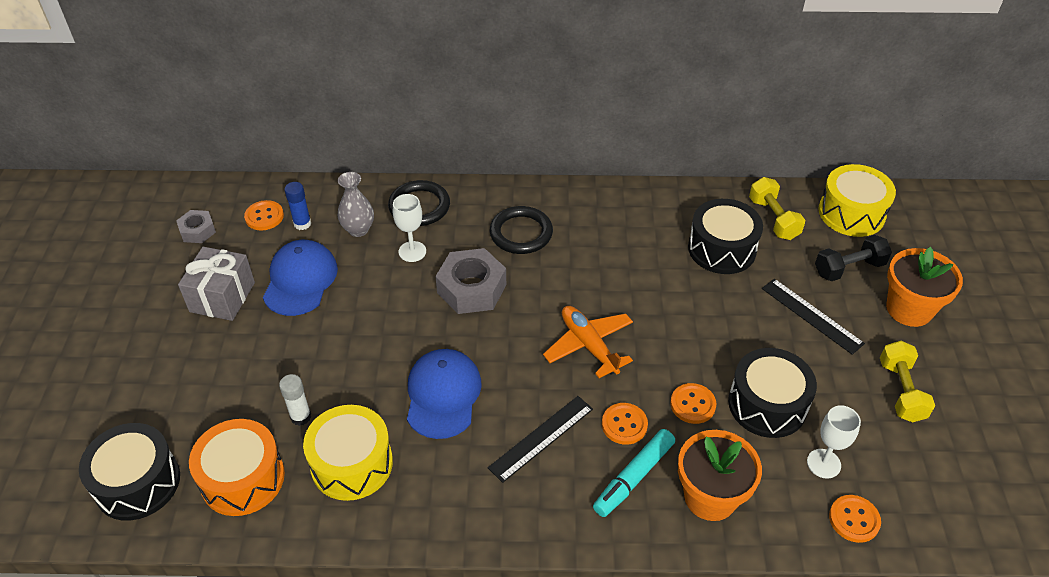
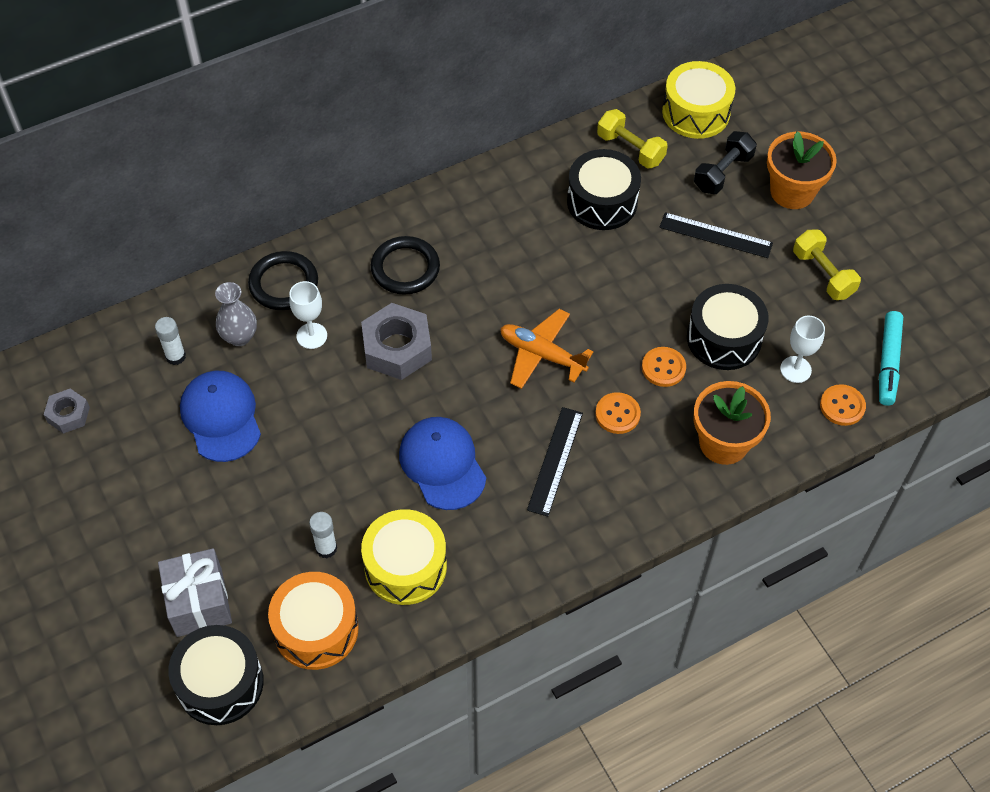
camera: 30 degrees left, 10 degrees up
(222, 297) = (154, 471): grey gift -> grey gift (199, 602)
(264, 216) = (128, 367): orange button -> none
(302, 224) = (175, 356): blue glue stick -> white glue stick
(633, 477) = (653, 457): turquoise marker -> turquoise marker (888, 363)

